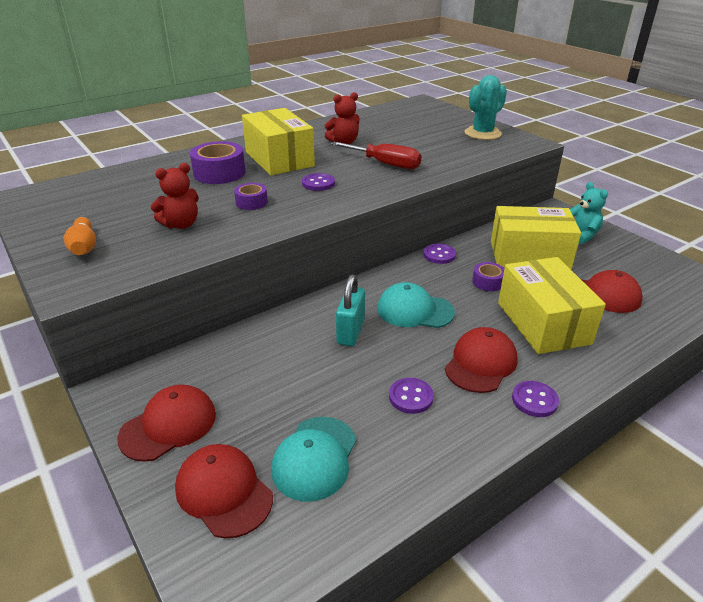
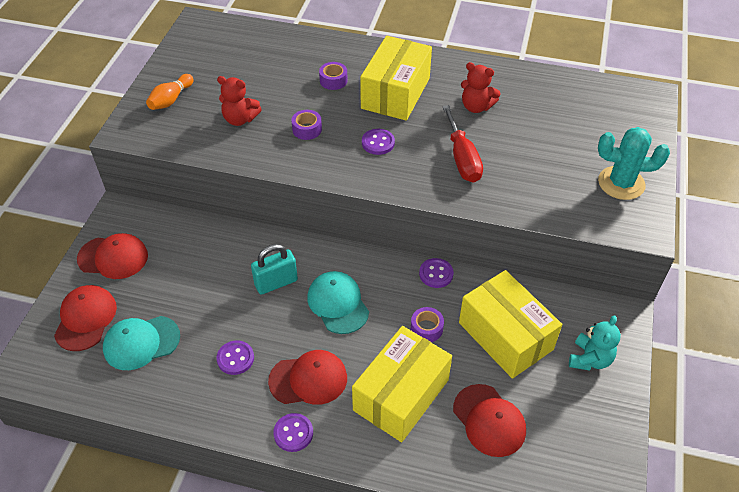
camera: 50 degrees right, 15 degrees up
(219, 173) = (333, 80): purple tape -> purple tape, size x0.56

